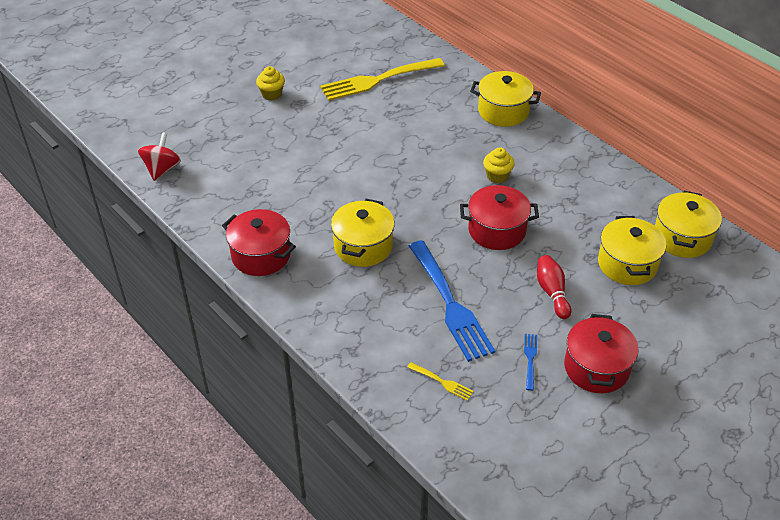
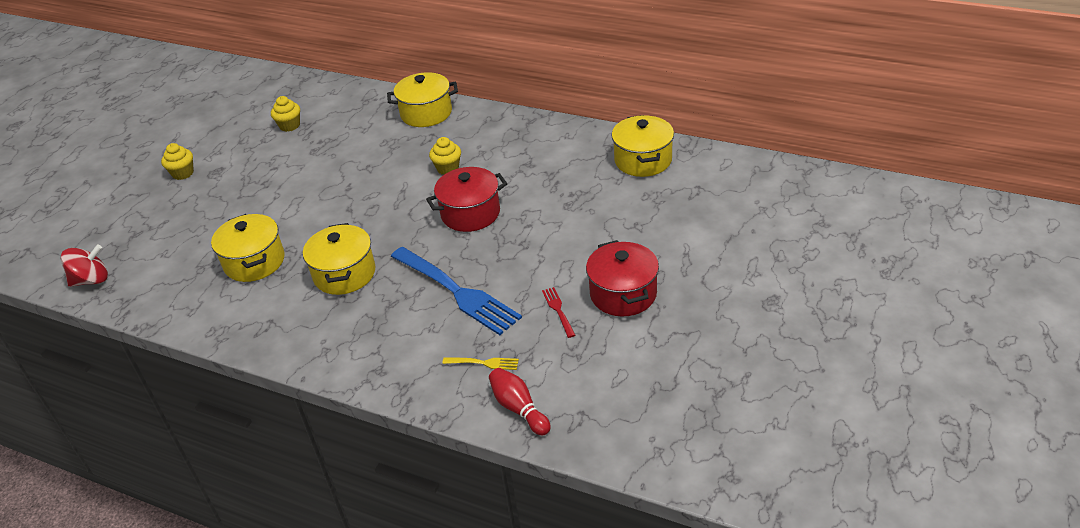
camera: 20 degrees left, 5 degrees down
(162, 169) = (91, 280): red spinning top -> red spinning top turned 75 degrees clockwise
(261, 255) = (240, 320): red pot -> none
(379, 80) = (289, 125): yellow fork -> yellow cupcake
(530, 359) = (558, 310): blue fork -> red fork
(552, 292) = (549, 246): red bowling pin -> red bowling pin (519, 408)
(627, 264) = (606, 198): yellow pot -> yellow pot (254, 262)

